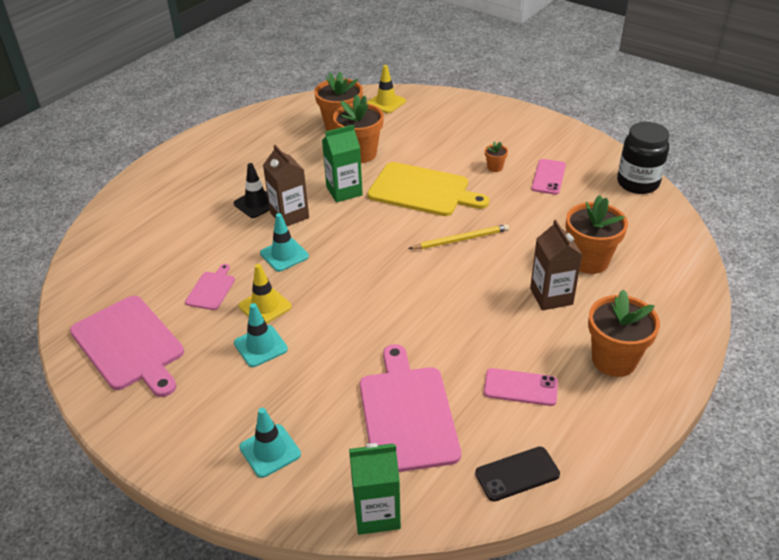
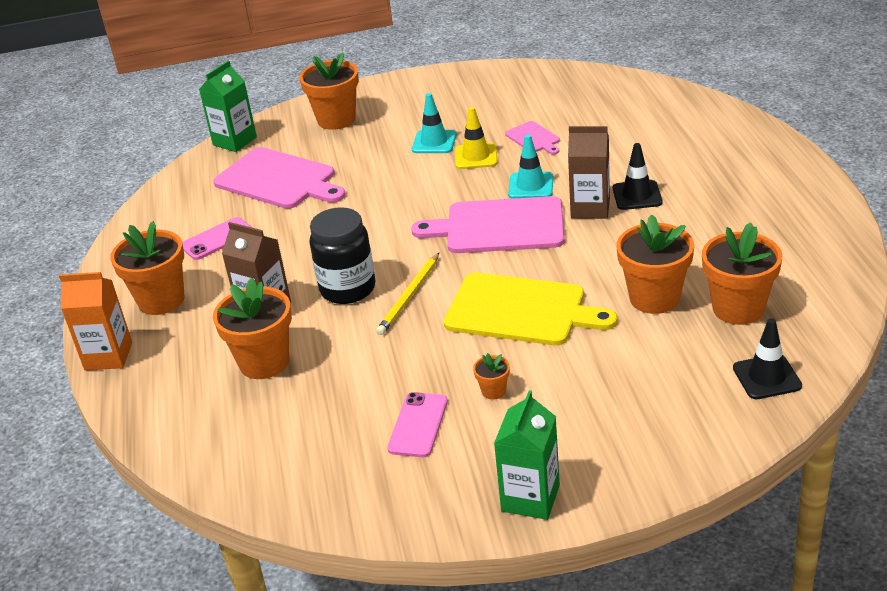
camera: 135 degrees right, 5 degrees down
(129, 345) = (516, 91): pink cutting board -> pink cutting board (499, 226)
(270, 451) = (336, 119): turquoise traffic cone -> orange flower pot
(344, 191) = (590, 256): green carton -> green carton (530, 498)
(386, 102) = (766, 377): yellow traffic cone -> black traffic cone
(422, 190) = (521, 311): yellow cutting board -> yellow cutting board turned 135 degrees counterclockwise
(517, 474) = (169, 202): black phone -> none
(548, 177) = (418, 425): pink phone -> pink phone turned 45 degrees clockwise
(637, 183) = (305, 497): black jar -> black jar (348, 289)
(687, 339) = (108, 356): none -> orange carton

